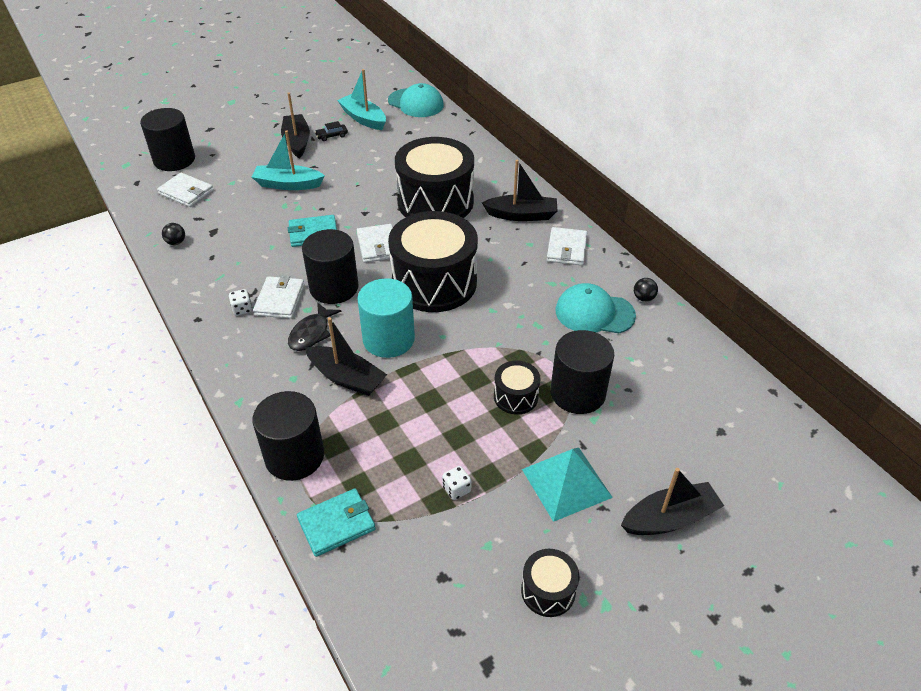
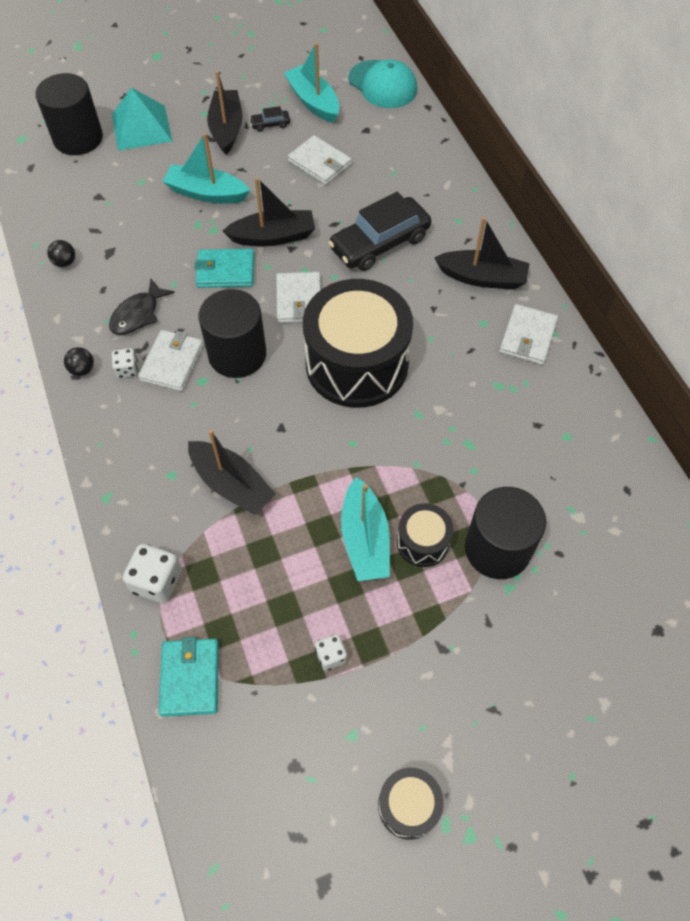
camera: 10 degrees right, 15 degrees up
(186, 192) = (86, 189): white wallet -> white wallet (320, 163)
(294, 456) = (157, 581): black cylinder -> white dice
(311, 333) = (201, 416): black fish -> black fish (138, 314)
(337, 524) = (190, 678): turquoise wallet -> turquoise wallet turned 75 degrees counterclockwise
(388, 339) = (289, 438): turquoise cylinder -> none
(435, 202) = (379, 243): black drum -> black car
(467, 401) = (365, 539): none -> turquoise boat
(566, 483) = (458, 669): turquoise pyramid -> turquoise pyramid (141, 127)
(594, 313) = (542, 437): turquoise cap -> none
(643, 298) = (607, 424): black ball -> black ball (82, 369)
(669, 518) = (568, 738): black boat -> black boat (273, 237)

